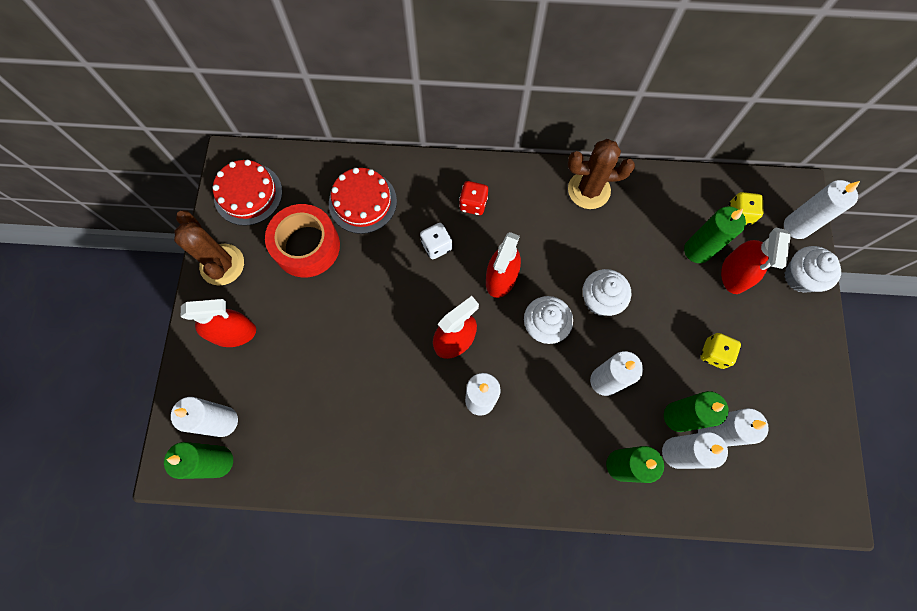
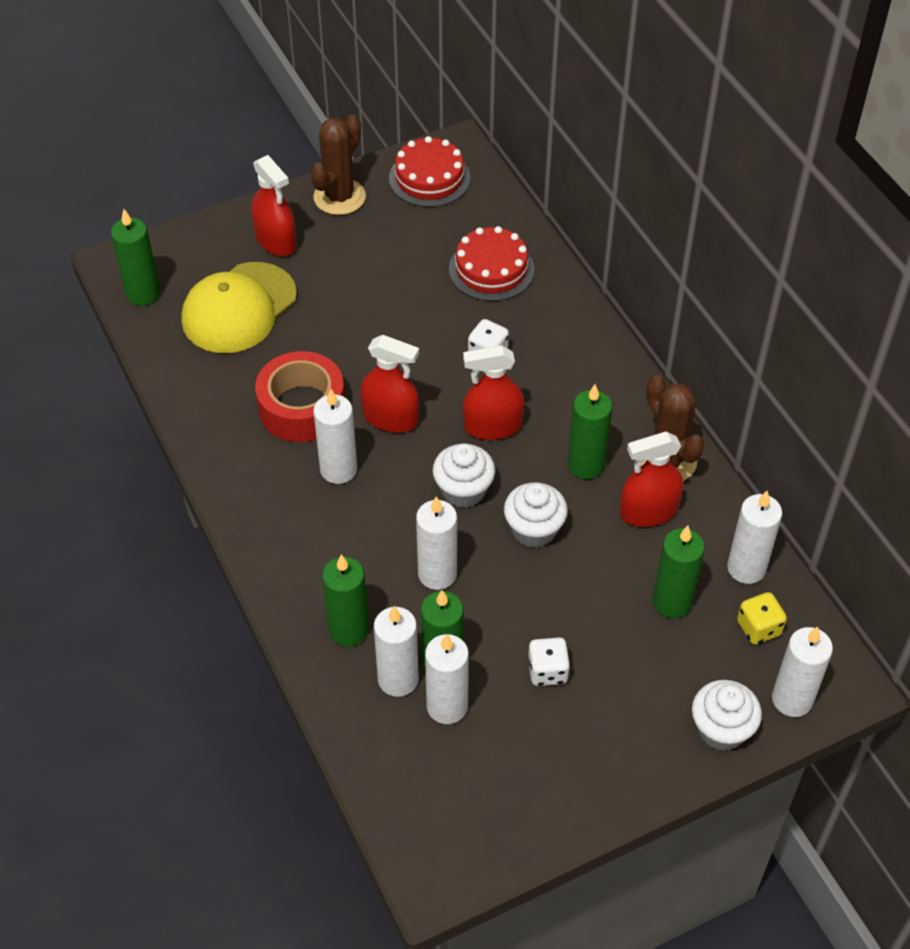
camera: 60 degrees right, 20 degrees down
(223, 421) = (183, 277): white candle -> white candle (746, 568)
(283, 394) = (239, 308): none -> yellow cap
(307, 246) = (407, 249): red tape -> red tape (302, 407)
(473, 204) = (563, 362): red dice -> none
(566, 239) = (586, 465): none -> green candle
(714, 353) = (547, 671): yellow dice -> white dice
(734, 274) = (671, 654): red spray bottle -> red spray bottle (648, 511)

